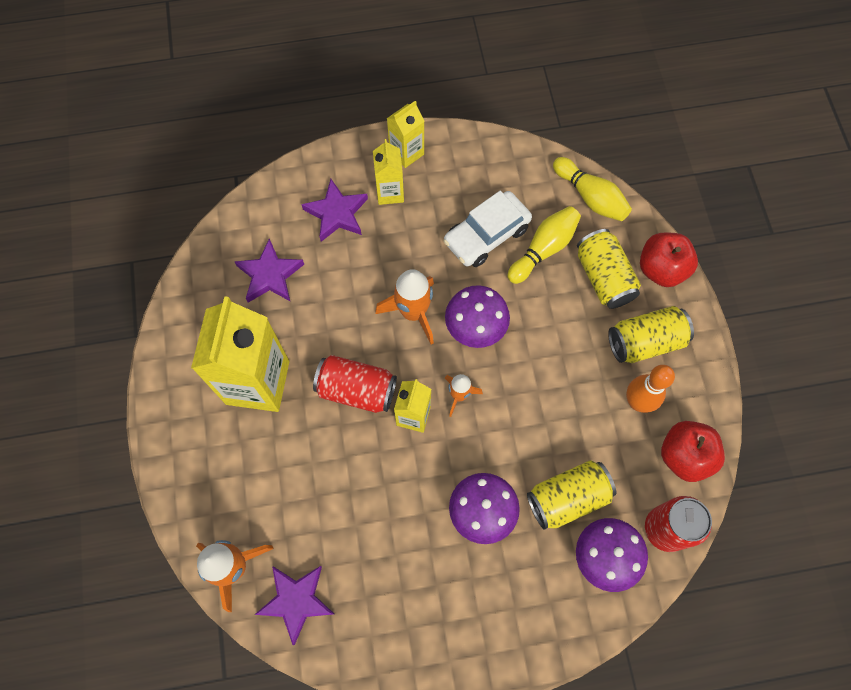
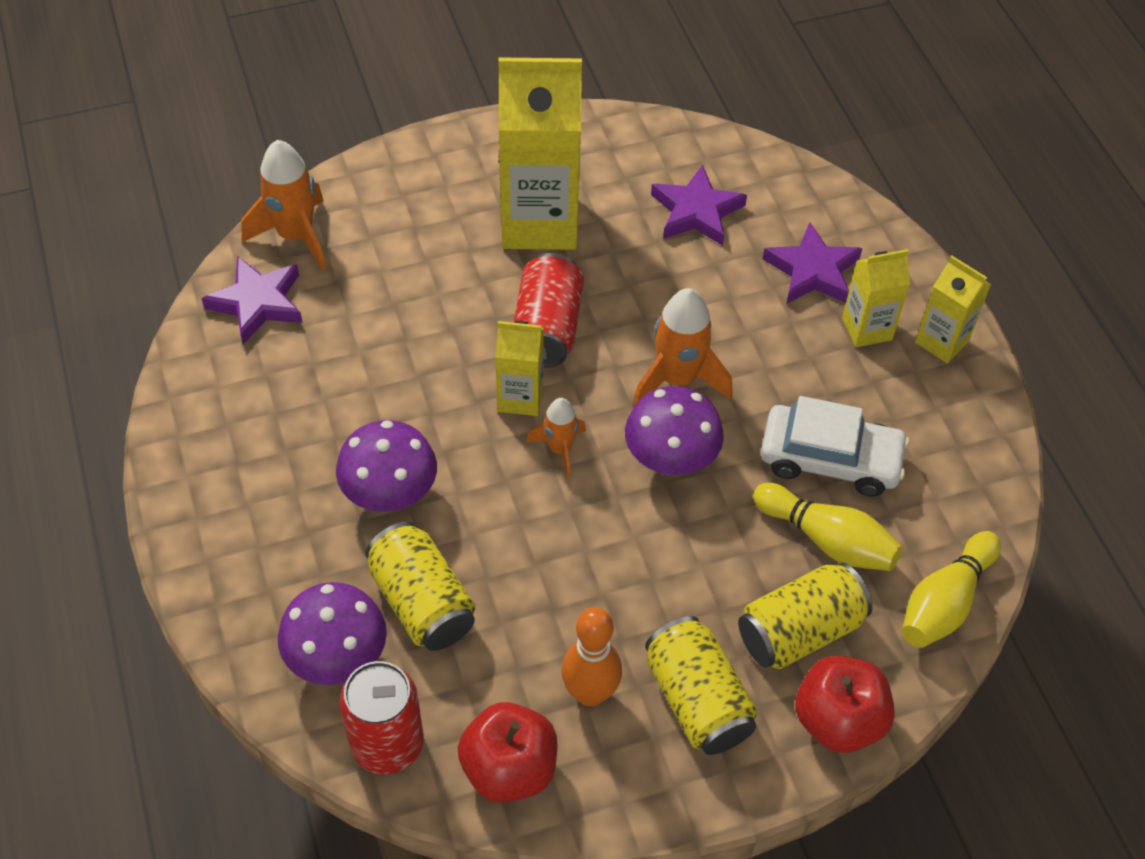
camera: 80 degrees right, 15 degrees down
(486, 235) = (830, 459): white car -> white car turned 150 degrees clockwise

